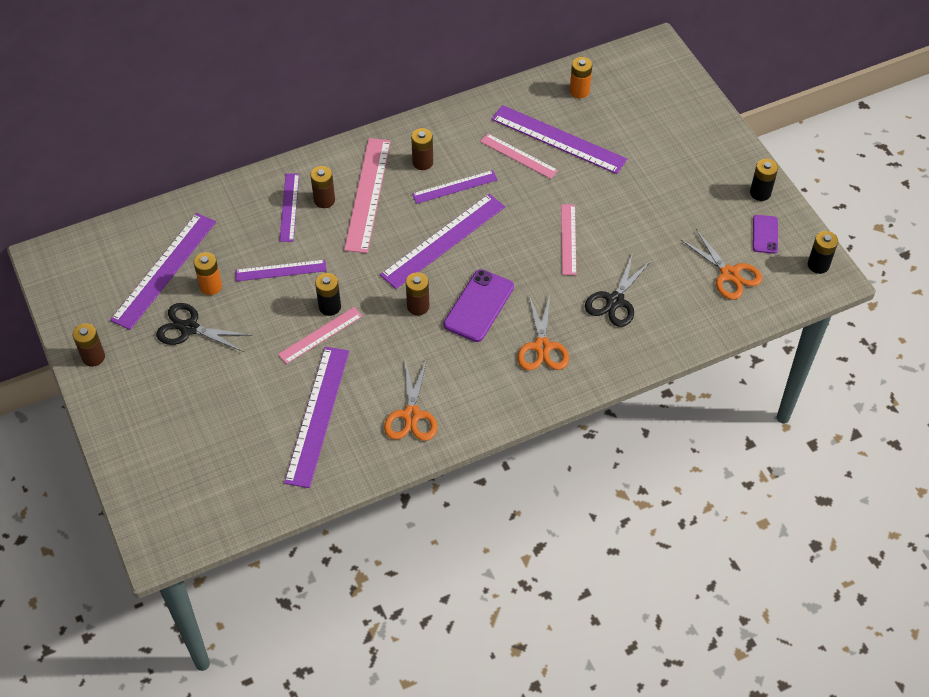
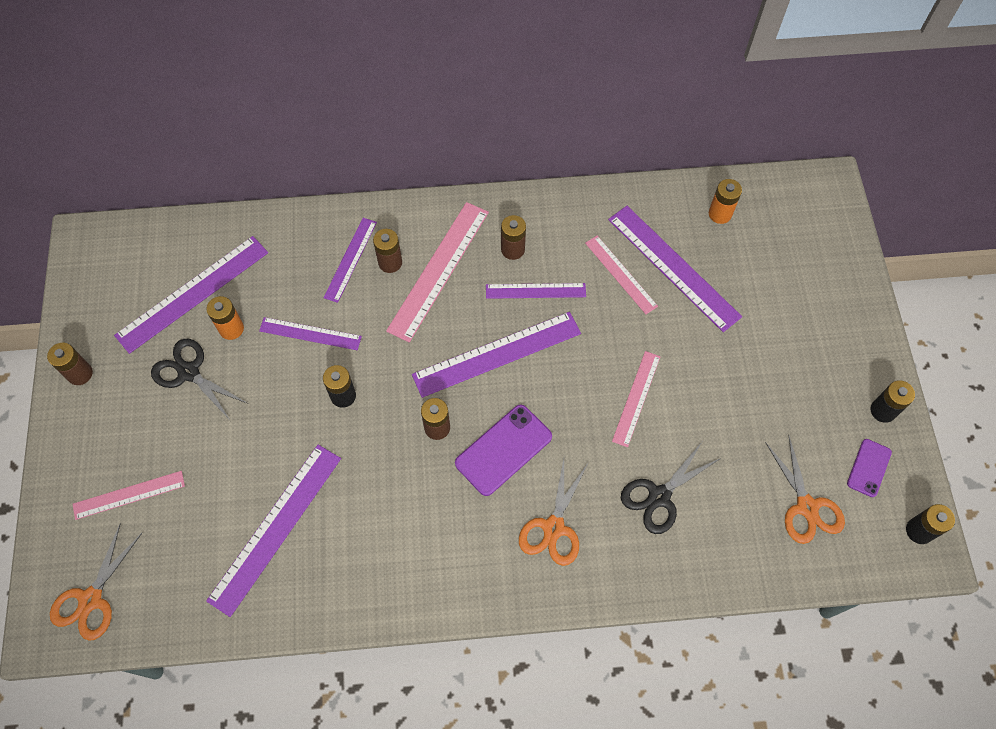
camera: 20 degrees right, 10 degrees up
(320, 335) = (319, 428): pink ruler -> pink ruler (129, 495)
(411, 415) = (375, 564): orange scissors -> orange scissors (91, 599)

